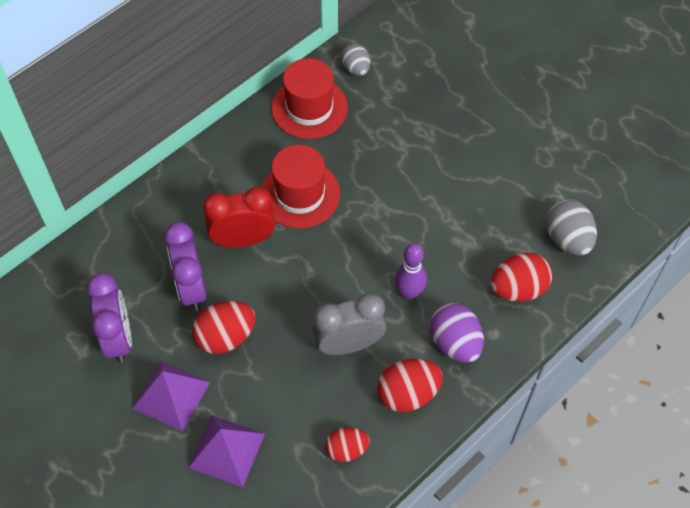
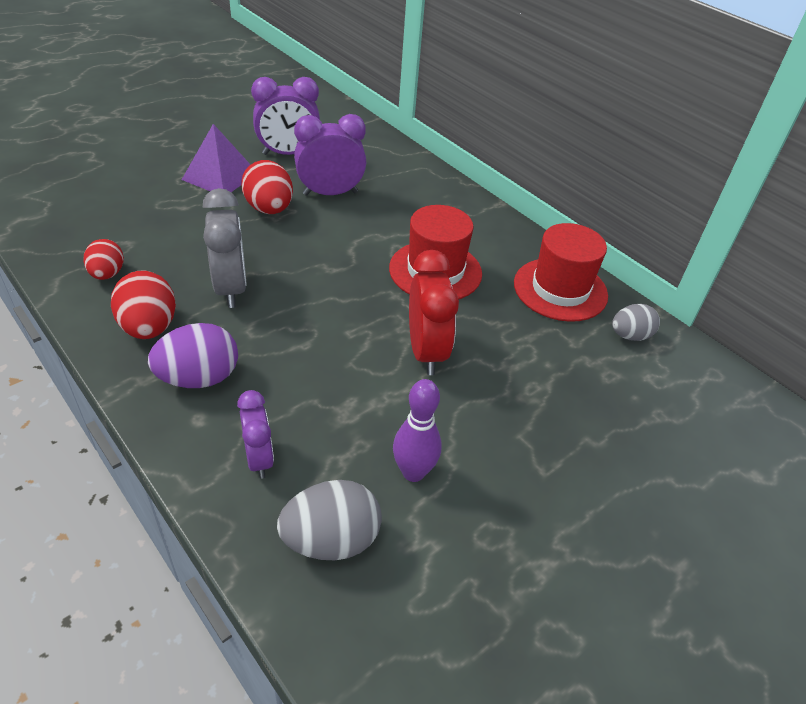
camera: 90 degrees right, 15 degrees down
(226, 450) = (149, 201): purple pyramid -> none
(243, 240) = (380, 227): red clock -> red clock (426, 352)
(409, 292) = (283, 345): purple bowling pin -> purple bowling pin (413, 472)
(518, 289) = (259, 458): red egg -> purple clock

